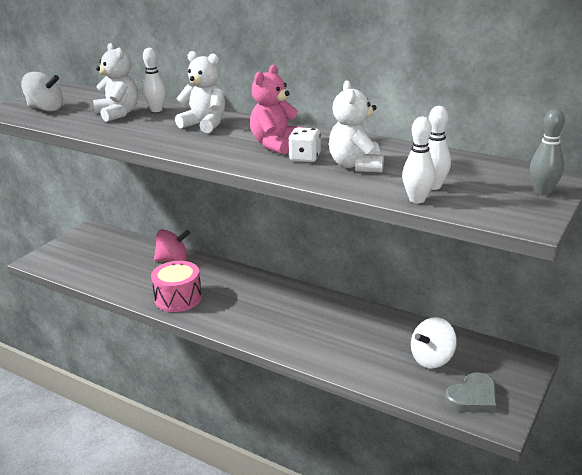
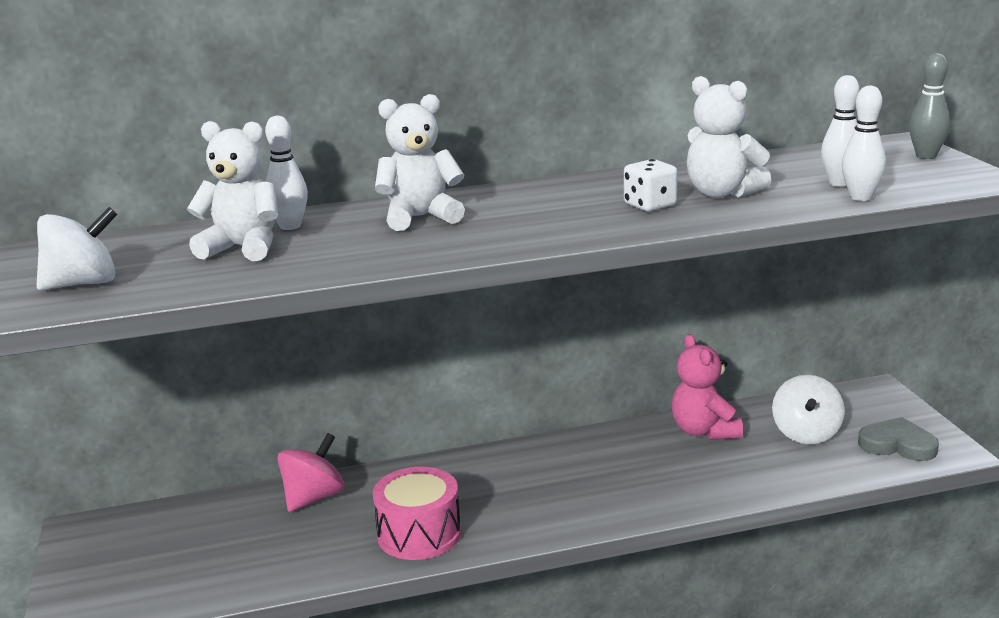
camera: 45 degrees left, 5 degrees down
(276, 145) = (578, 206): pink teddy bear -> pink teddy bear (704, 431)
(473, 397) = (897, 444): grey heart -> grey heart turned 75 degrees counterclockwise

